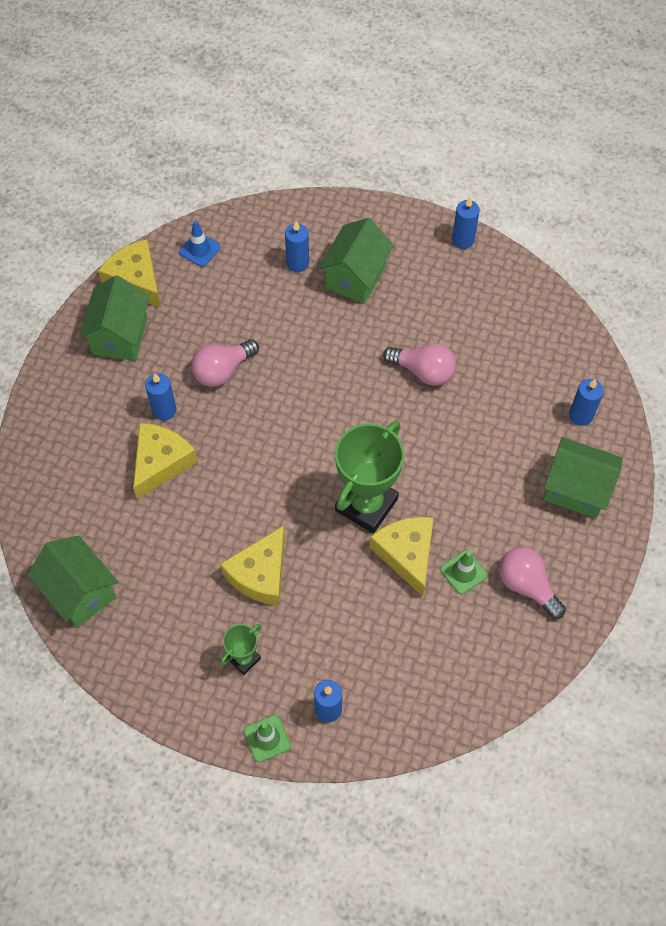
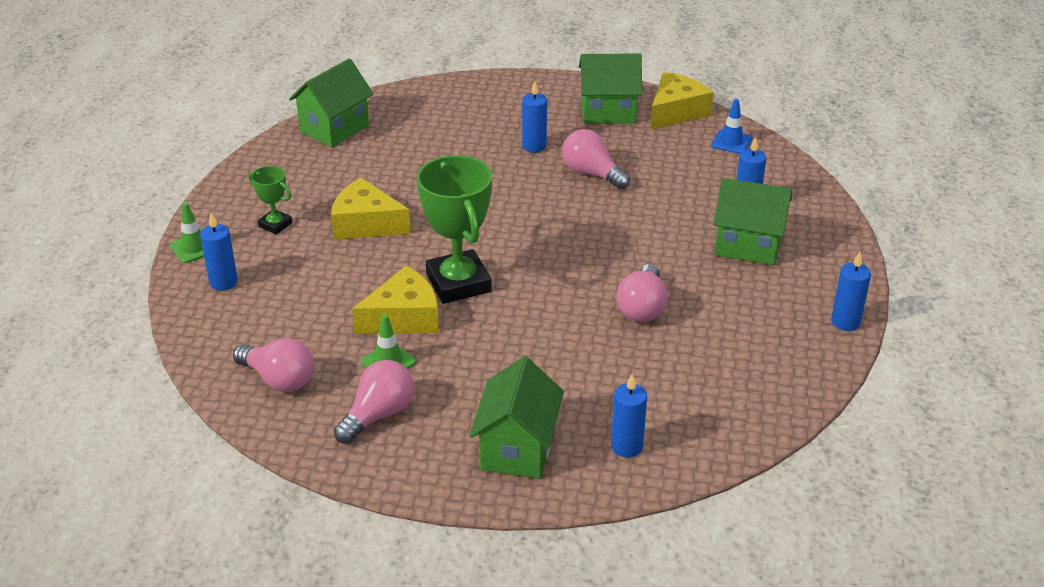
camera: 80 degrees right, 25 degrees down
(161, 462) = (476, 152): yellow cheese -> none
(366, 504) = (458, 283): green trophy -> green trophy turned 45 degrees clockwise
(474, 662) = (279, 379): none -> pink light bulb

